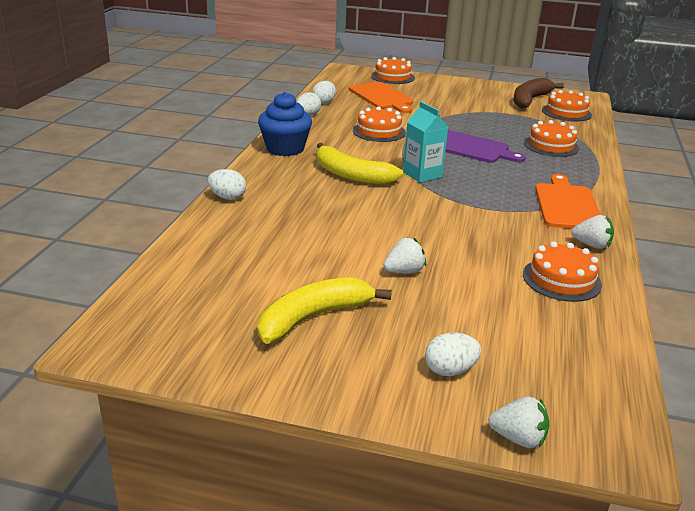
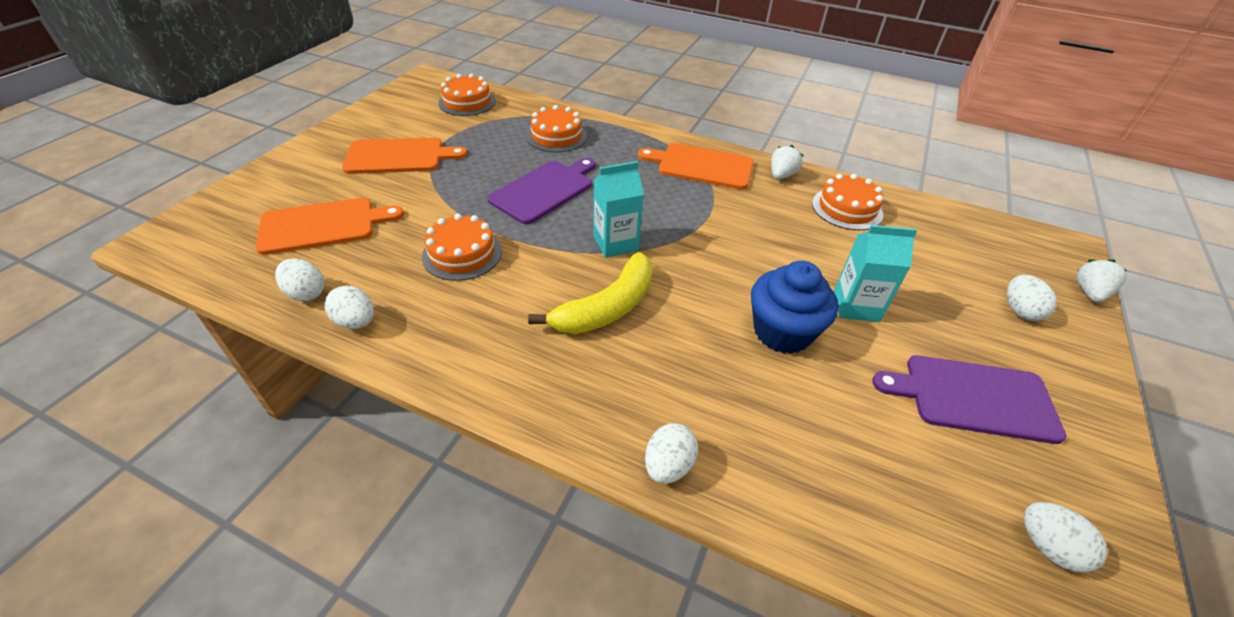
camera: 80 degrees left, 15 degrees up
(178, 326) = (1047, 547): none -> white egg
(285, 149) = (491, 369): blue cupcake -> blue cupcake (782, 332)
(314, 318) = (973, 397): yellow banana -> purple cutting board
(392, 77) = (240, 198): orange cake -> none
(404, 271) = (856, 306): white strawberry -> turquoise carton
(469, 103) = (399, 156): none -> orange cutting board
(530, 100) = (415, 113): brown banana -> none

